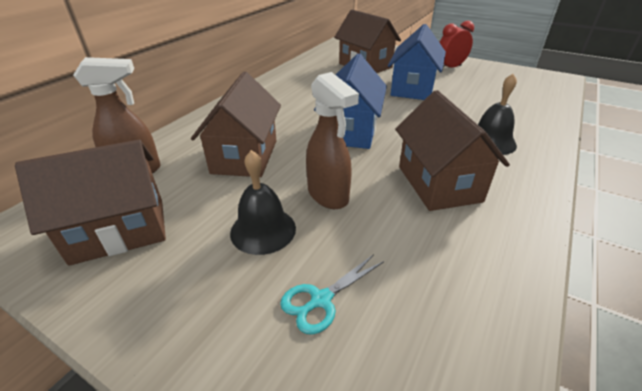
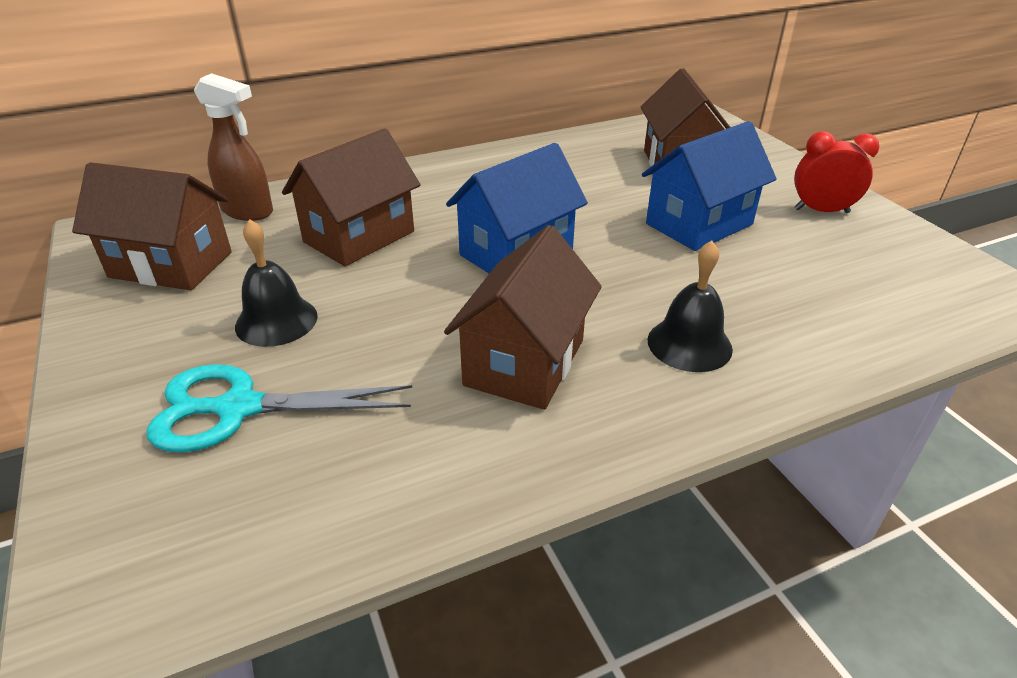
camera: 35 degrees right, 0 degrees up
(321, 300) = (239, 408): turquoise scissors -> turquoise scissors, size x1.78
(328, 195) = (382, 317): brown spray bottle -> none

